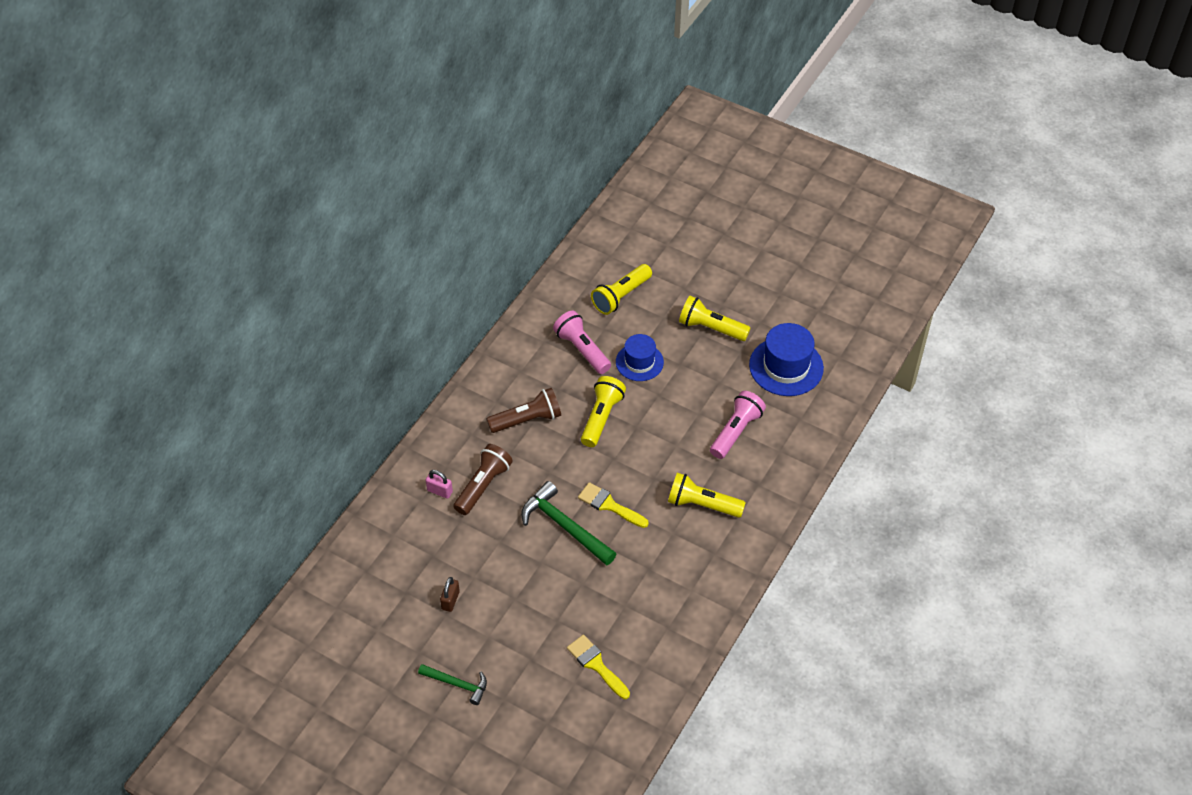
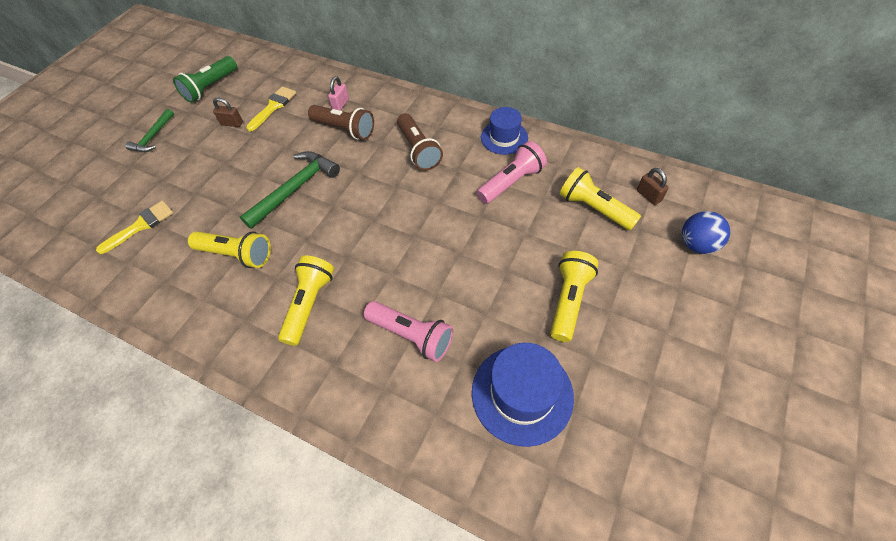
camera: 90 degrees right, 5 degrees up
(375, 635) = (210, 87): none -> green flashlight
(601, 417) = (425, 205): yellow flashlight -> yellow flashlight (237, 254)
(609, 505) = (316, 220): yellow brush -> yellow brush (273, 106)
(612, 258) = (648, 196): none -> brown padlock
(639, 362) = (503, 232): blue hat -> blue hat (504, 137)
(666, 240) = (696, 244): none -> blue ball

